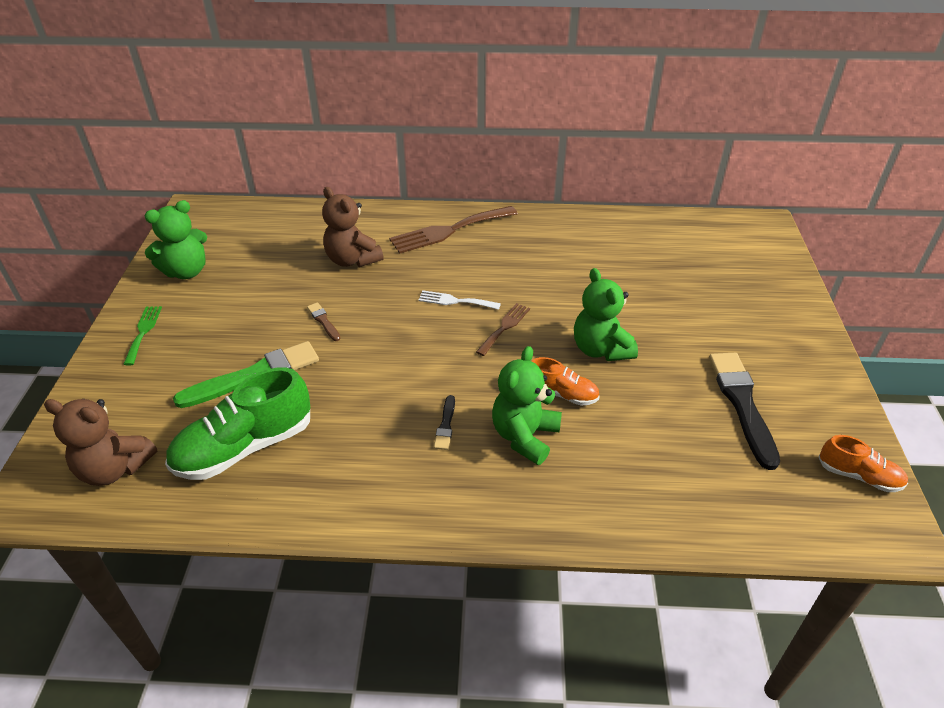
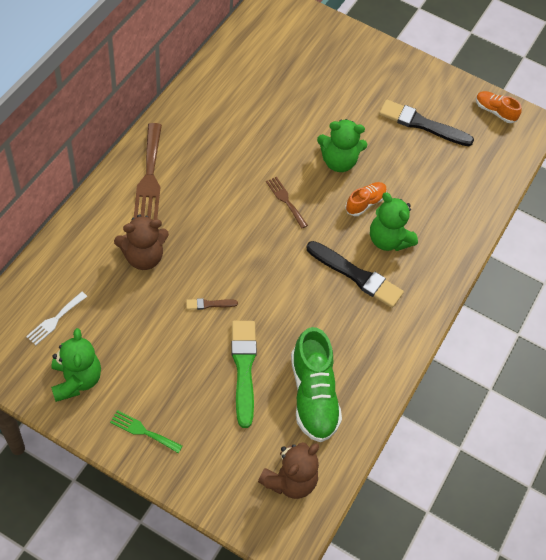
camera: 70 degrees left, 15 degrees up
(445, 425) = (356, 275): black brush -> black brush, size x2.16
(455, 301) = (239, 214): white fork -> white fork (55, 320)
(858, 476) = (494, 111): orange shoe -> orange shoe turned 105 degrees counterclockwise

